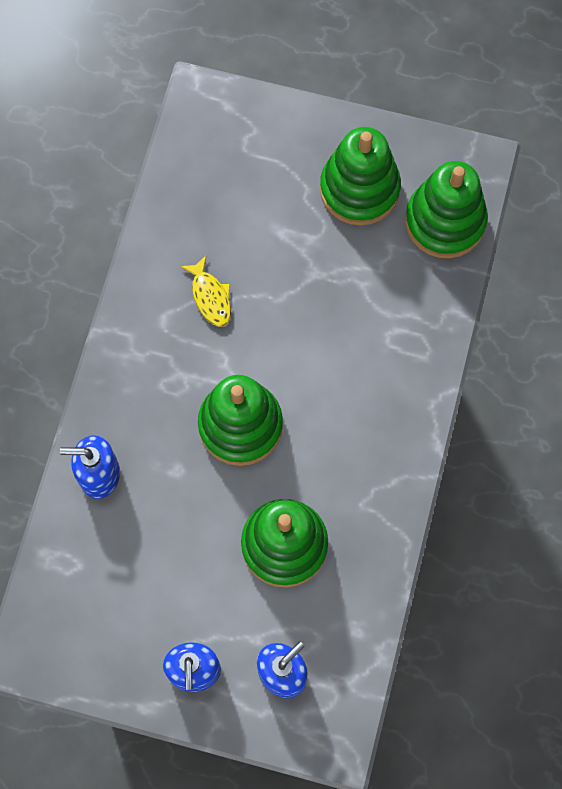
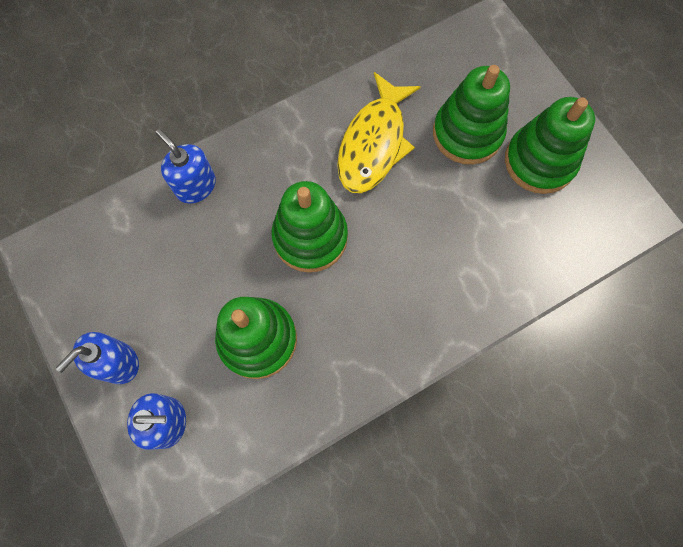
camera: 45 degrees right, 0 degrees up
(210, 297) = (374, 143): yellow fish -> yellow fish, size x2.04
(445, 221) = (579, 232): green stacking toy -> green stacking toy (467, 133)

